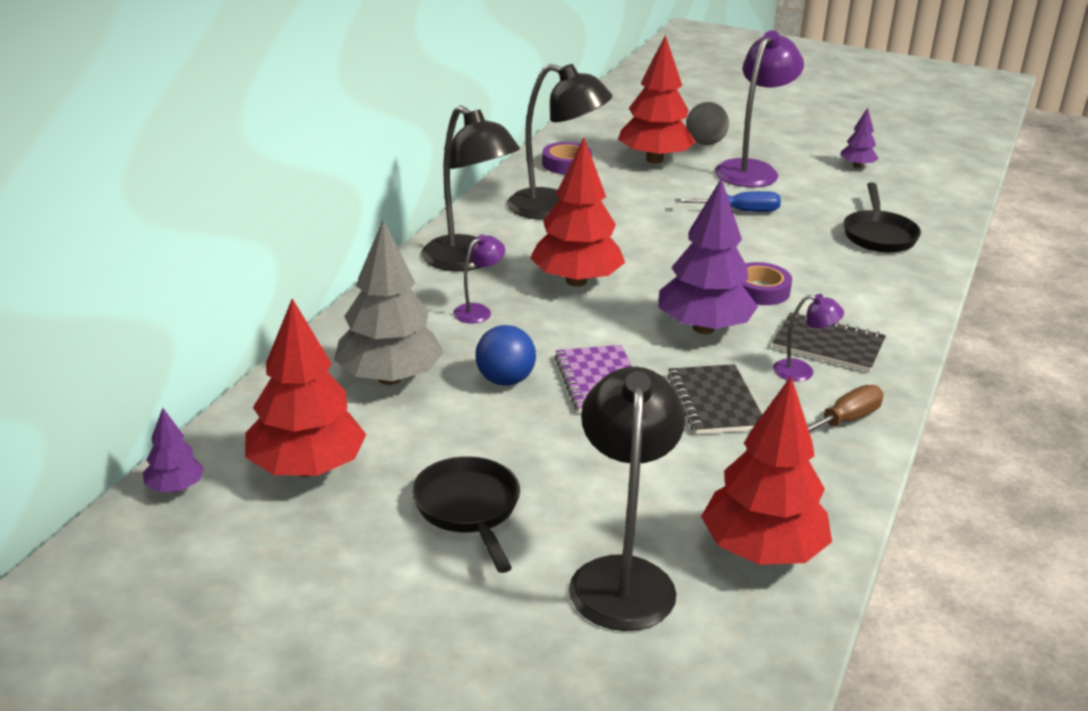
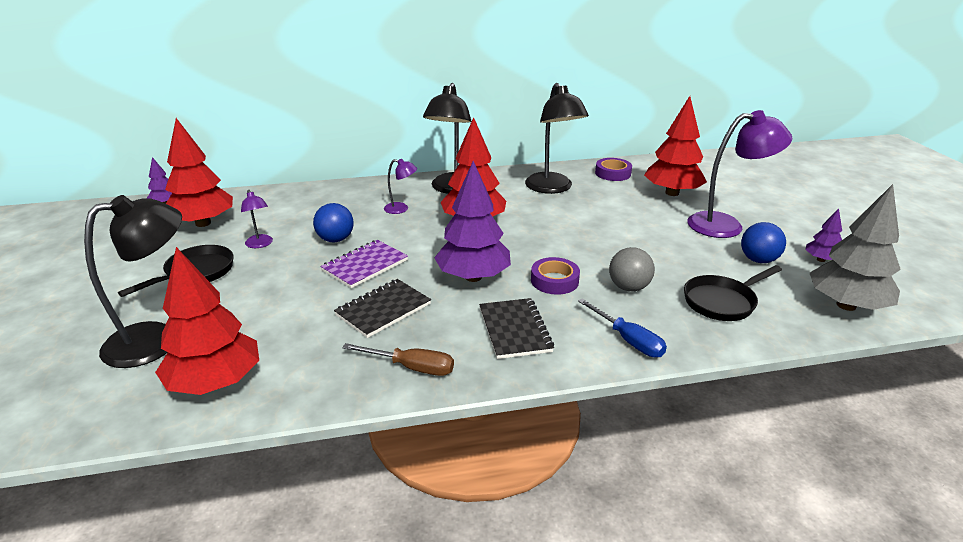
camera: 55 degrees right, 0 degrees up
(389, 378) = (305, 212): grey tree -> grey tree (846, 305)
(705, 143) = (731, 199): grey ball -> grey ball (628, 287)
(739, 211) = (655, 240): blue screwdriver -> blue screwdriver (628, 340)
(802, 371) = (463, 330): purple lamp -> purple lamp (260, 244)
(829, 188) = (758, 260): none -> blue ball

